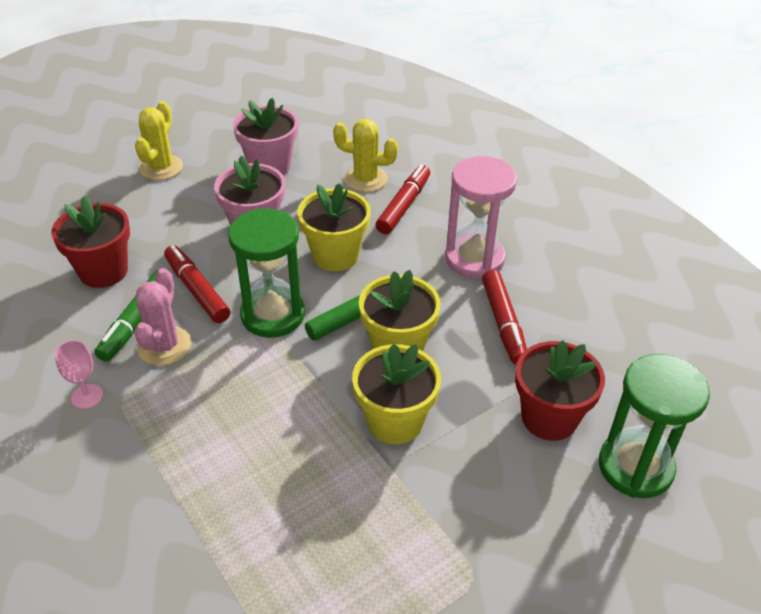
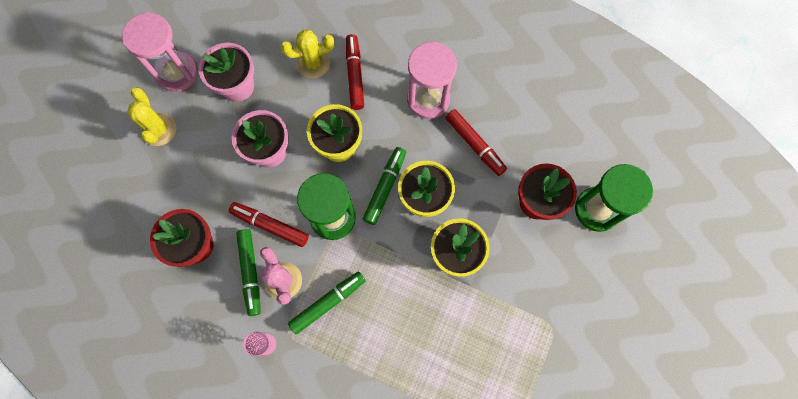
camera: 30 degrees left, 30 degrees up
(195, 392) = (328, 303): none -> green marker
(220, 135) = (177, 72): none -> pink hourglass

